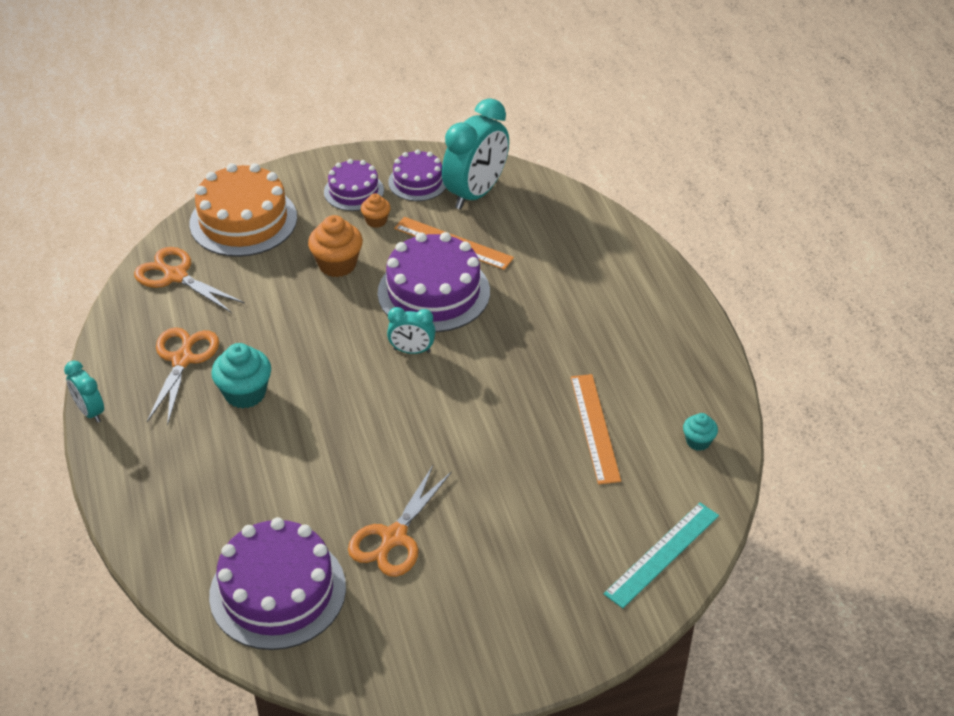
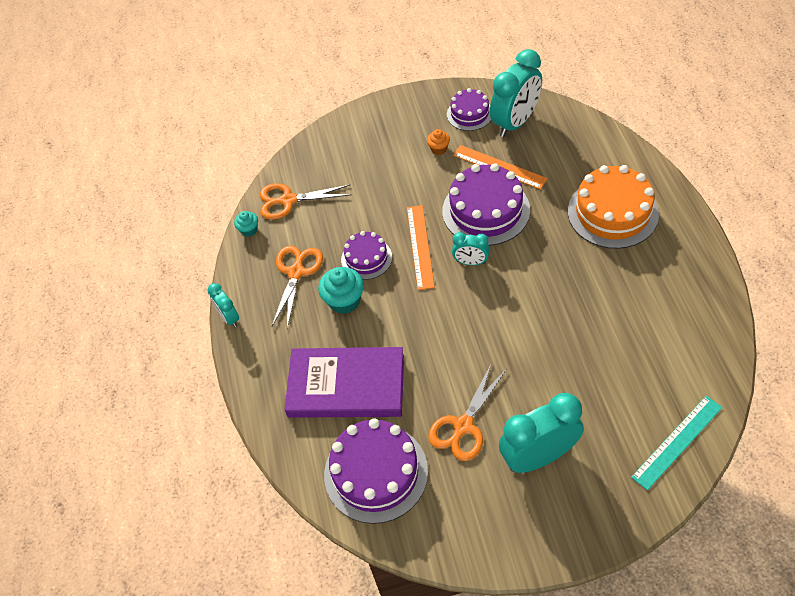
camera: 10 degrees right, 10 degrees up
(176, 276) = (288, 200): orange scissors -> orange scissors turned 45 degrees counterclockwise
(243, 220) = (337, 151): orange cake -> orange cake (612, 213)
(243, 491) = (346, 385): none -> purple book
(337, 264) = (410, 188): orange cupcake -> none
(354, 191) = (420, 123): purple cake -> purple cake (366, 258)
(488, 571) = (538, 456): none -> turquoise clock
(595, 428) = (618, 329): orange ruler -> orange ruler (420, 246)
(698, 441) = (702, 340): turquoise cupcake -> turquoise cupcake (249, 230)

